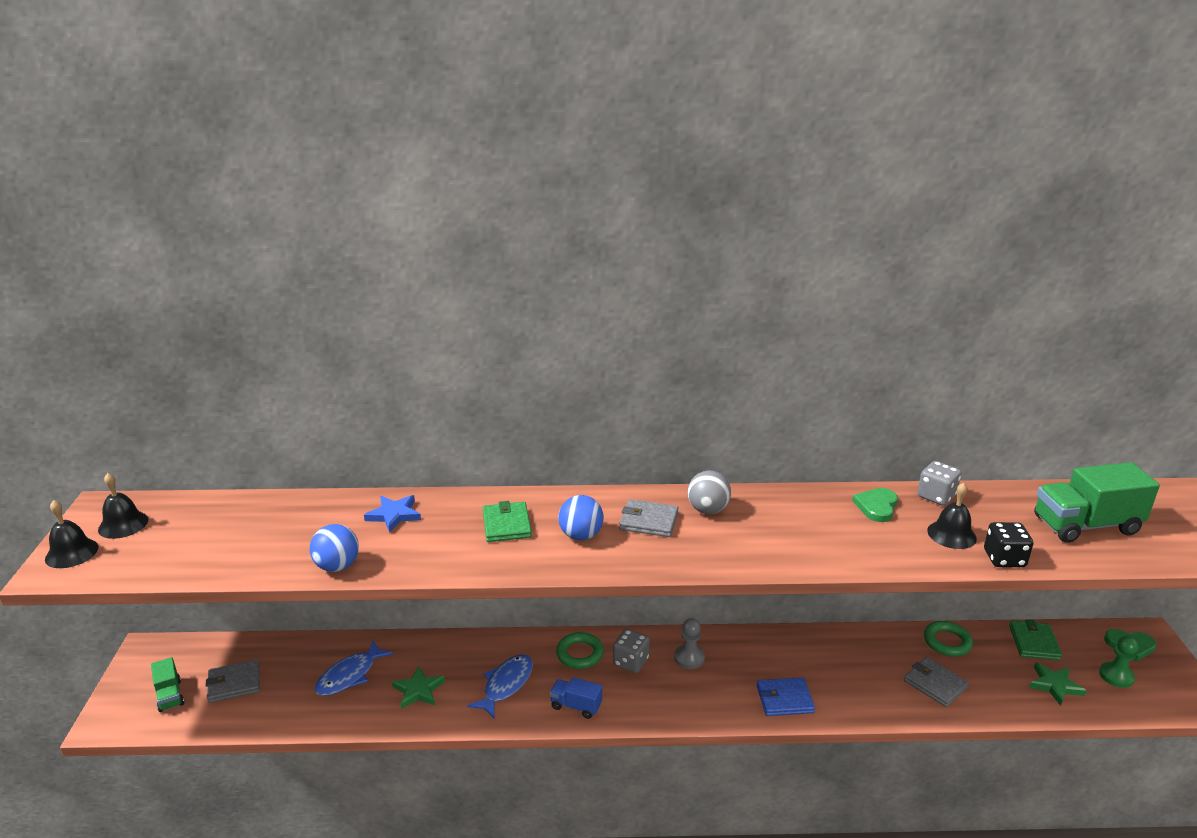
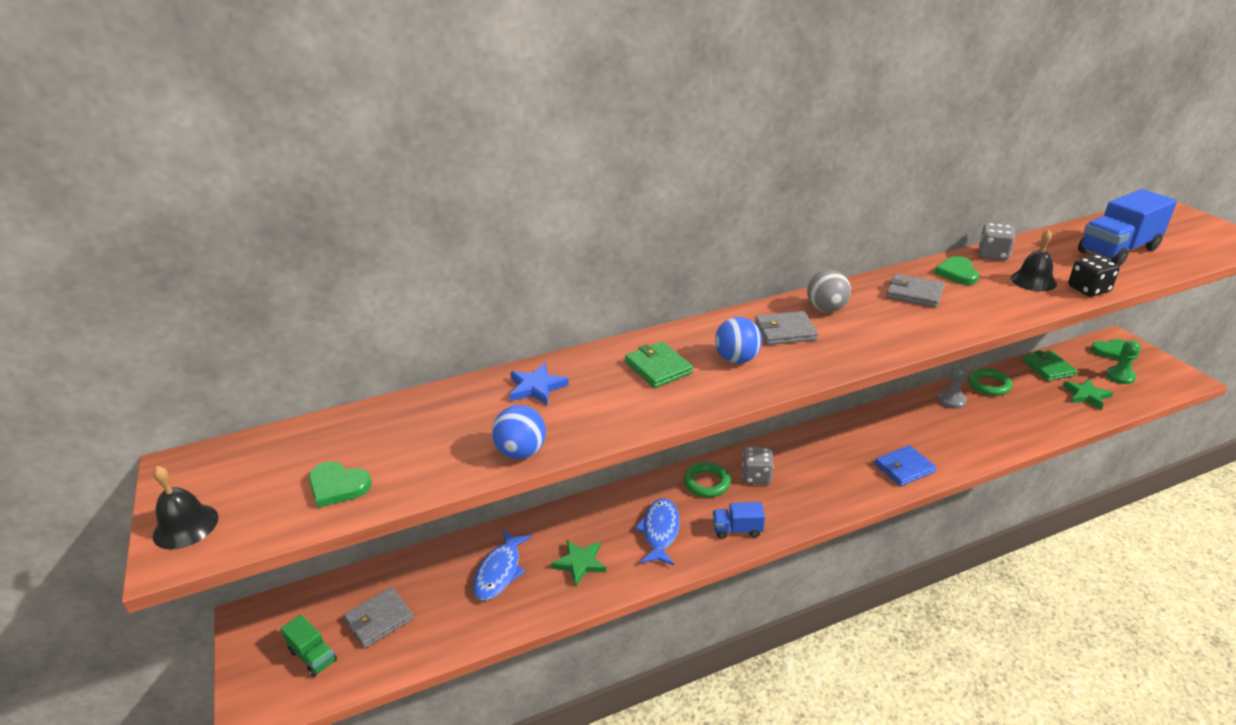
camera: 20 degrees left, 5 degrees up
(123, 524) = (227, 477): black bell -> none
(188, 554) = (338, 486): none -> green heart
(689, 658) = (803, 457): grey pawn -> grey pawn (951, 400)
(935, 684) = (1005, 420): grey wallet -> grey wallet (914, 293)
(1086, 525) = (1117, 251): green truck -> blue truck

